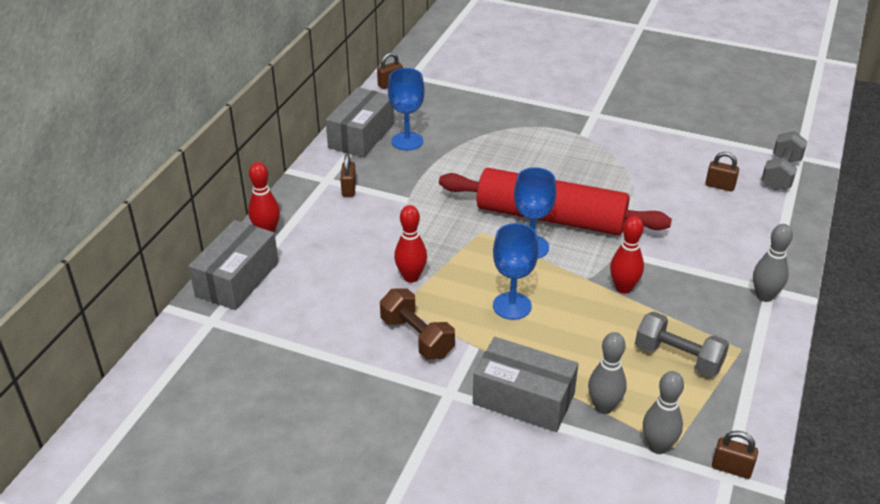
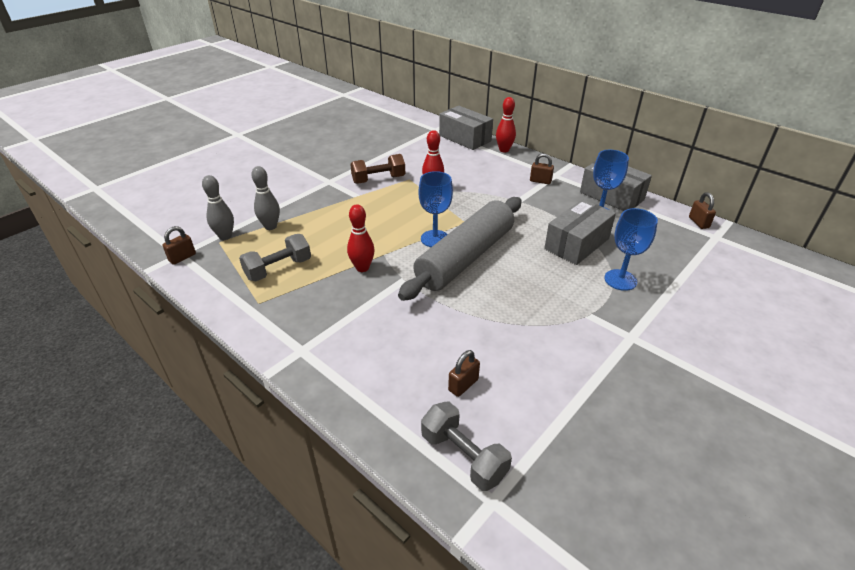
camera: 110 degrees right, 0 degrees up
(512, 306) = (380, 216): blue goblet -> blue goblet (620, 280)
(523, 399) = (303, 202): grey box -> grey box (577, 244)
(550, 217) = (465, 257): red rolling pin -> grey rolling pin
(764, 296) = (296, 342): grey bowling pin -> none

